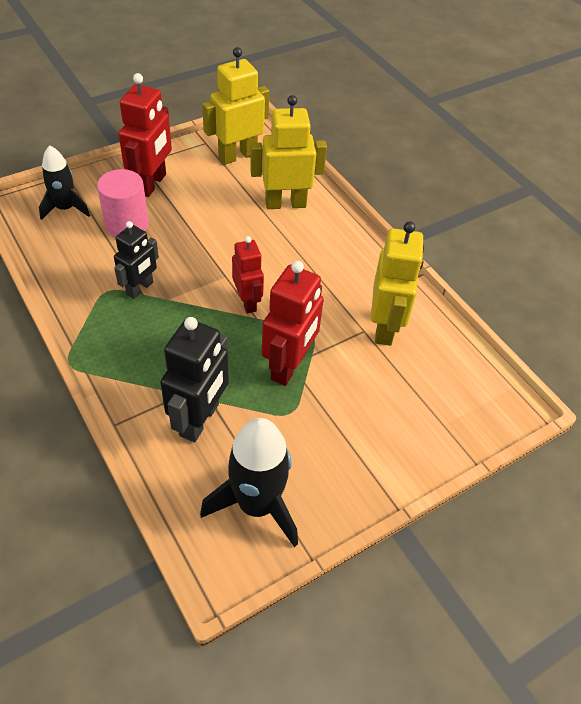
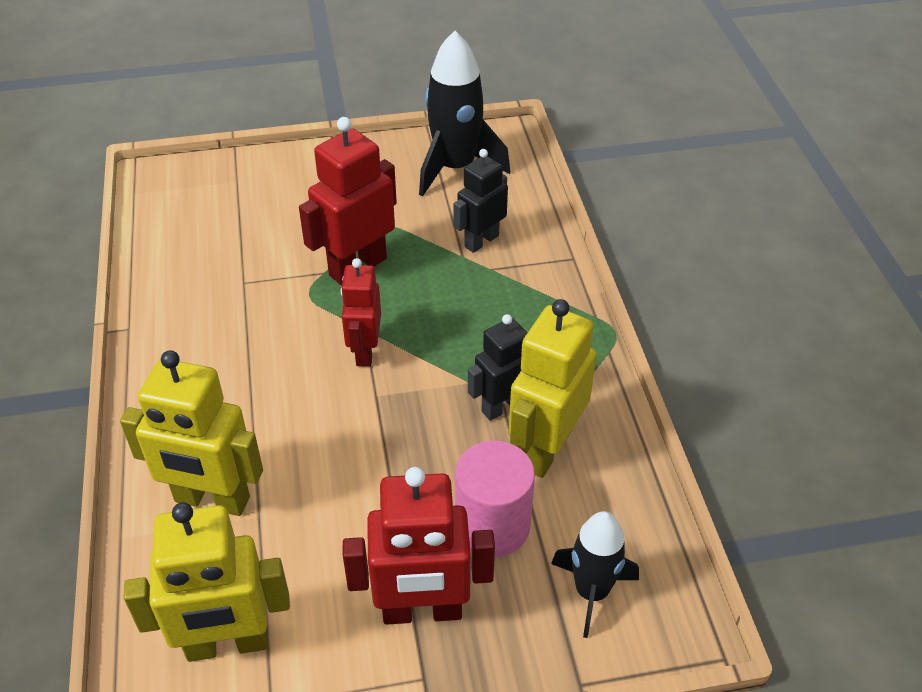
camera: 155 degrees left, 5 degrees down
(152, 184) = (422, 611): red robot -> red robot turned 135 degrees counterclockwise
(200, 420) = (481, 241): black robot -> black robot, size x0.65
(385, 327) = (216, 279): yellow robot -> yellow robot (545, 449)

